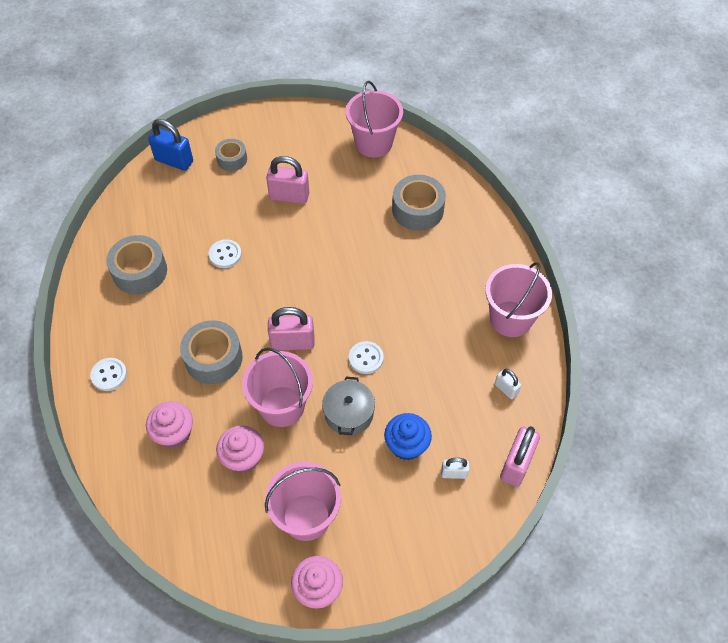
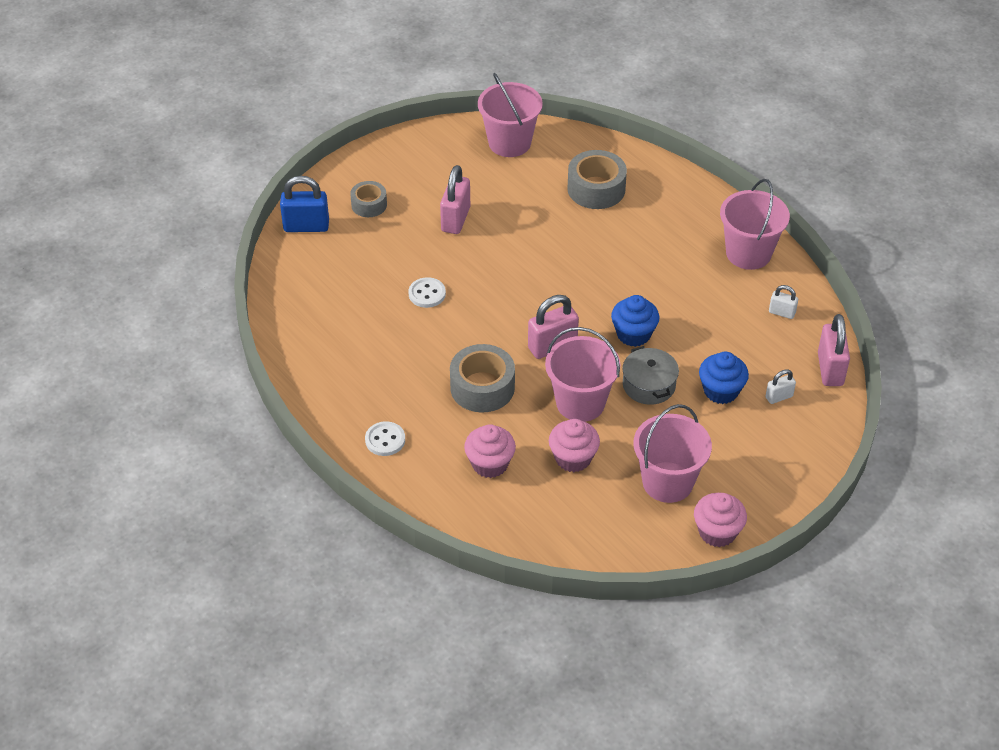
camera: 25 degrees left, 10 degrees down
(140, 271) = (347, 339): grey tape -> none
(289, 196) = (456, 219): pink padlock -> pink padlock turned 60 degrees counterclockwise
(366, 358) = (633, 334): white button -> blue cupcake

